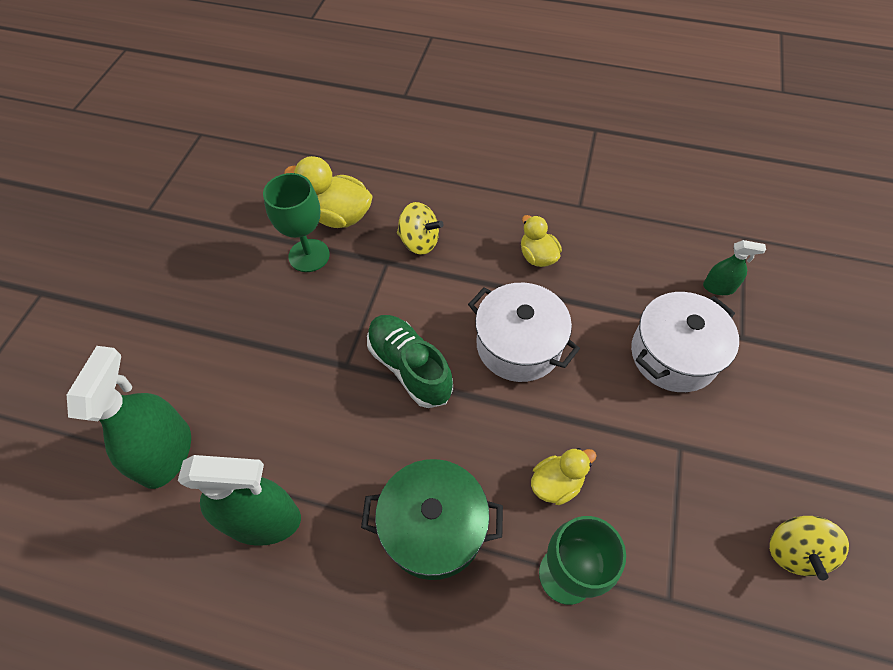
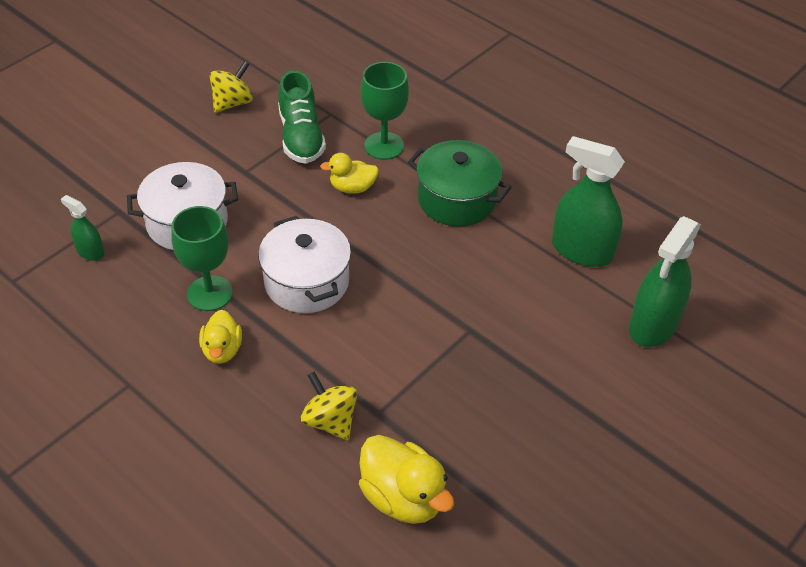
camera: 155 degrees left, 10 degrees down
(309, 255) = (459, 459): green goblet -> green goblet (209, 293)
(409, 367) = (414, 304): green shoe -> green shoe (301, 137)

